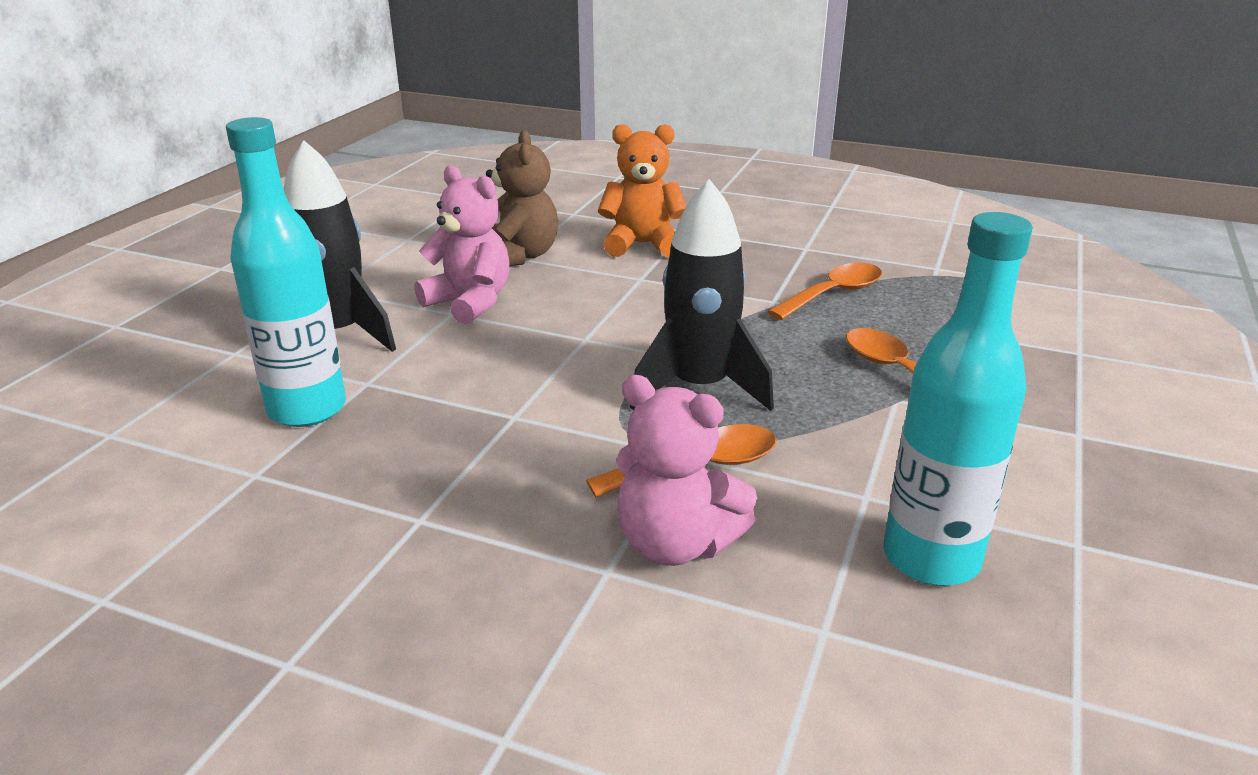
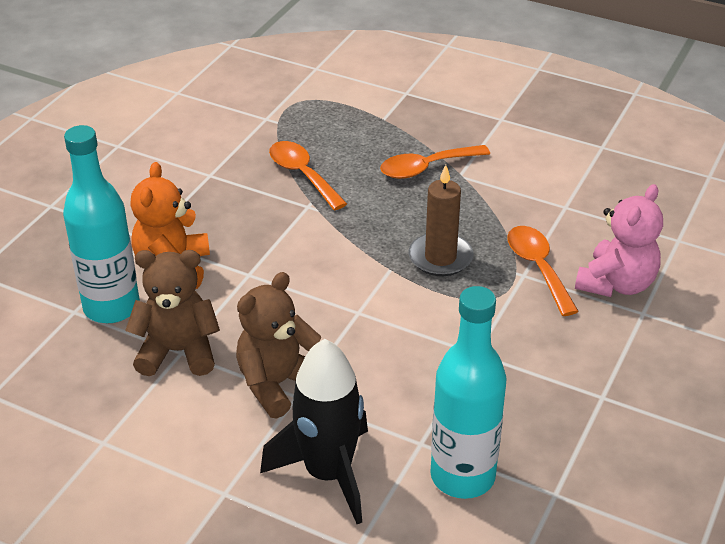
camera: 85 degrees left, 10 degrees up
(470, 303) = (278, 384): pink teddy bear -> brown teddy bear
(699, 387) = (440, 257): black rocket -> brown candle
(931, 558) = (619, 195): turquoise bottle -> turquoise bottle (111, 307)

